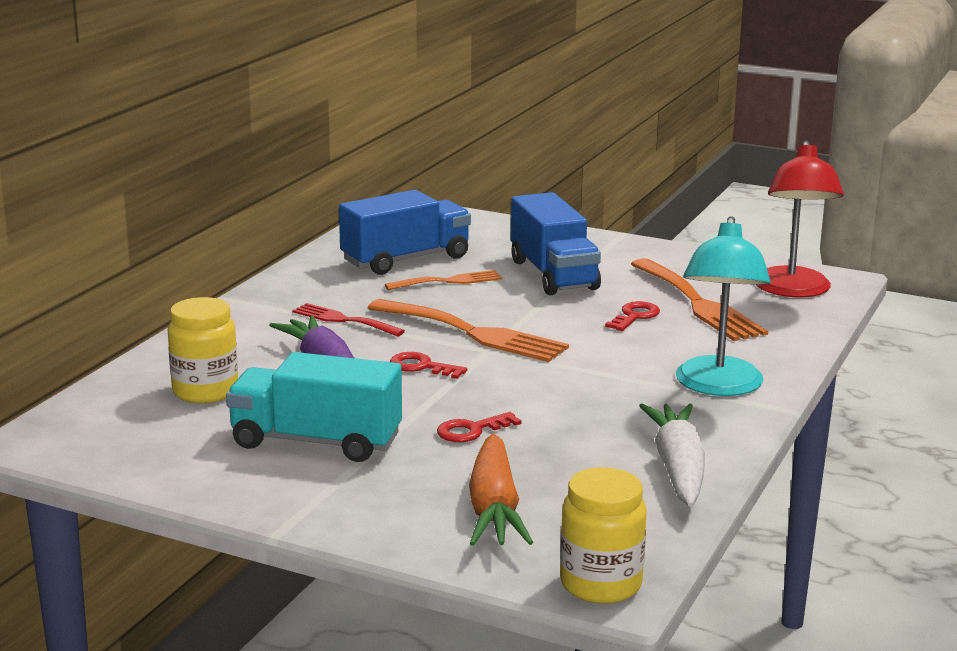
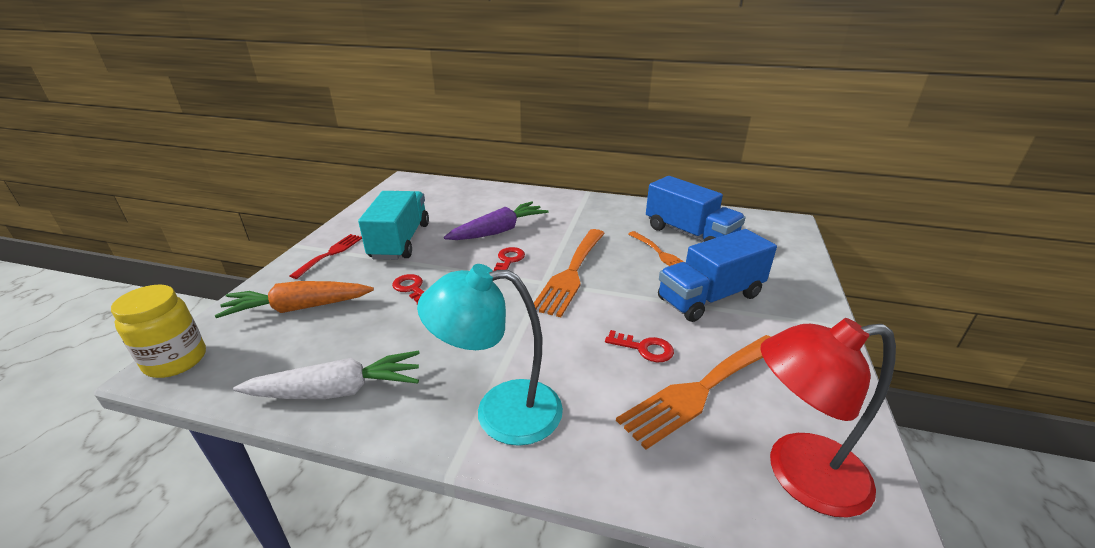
camera: 80 degrees right, 10 degrees up
(205, 391) = (462, 205): yellow jar -> none
(343, 320) = (572, 227): red fork -> red fork (331, 254)

